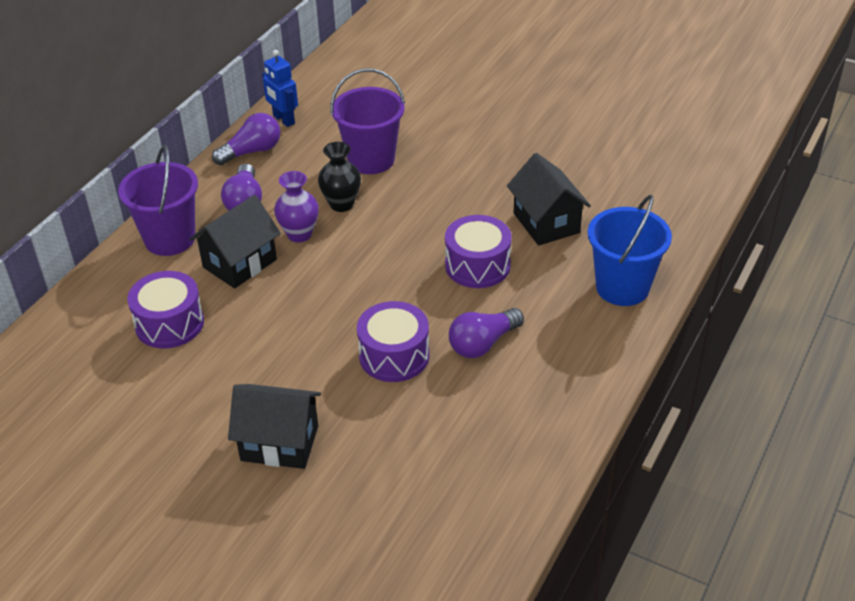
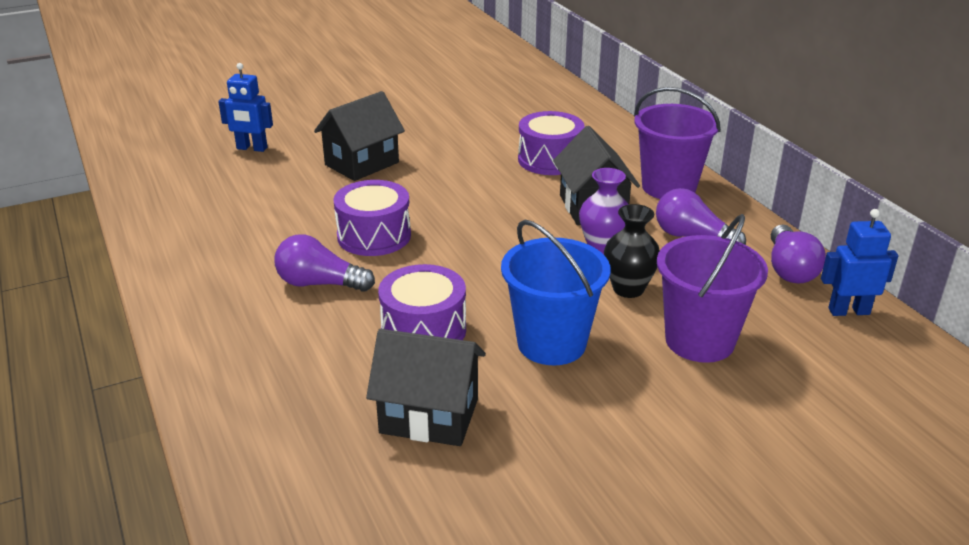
camera: 125 degrees right, 10 degrees down
(319, 556) = (252, 148): none -> blue robot
(483, 344) = (320, 284): purple light bulb -> purple light bulb turned 75 degrees counterclockwise
(622, 287) = (255, 412): blue bucket -> blue bucket (551, 343)

